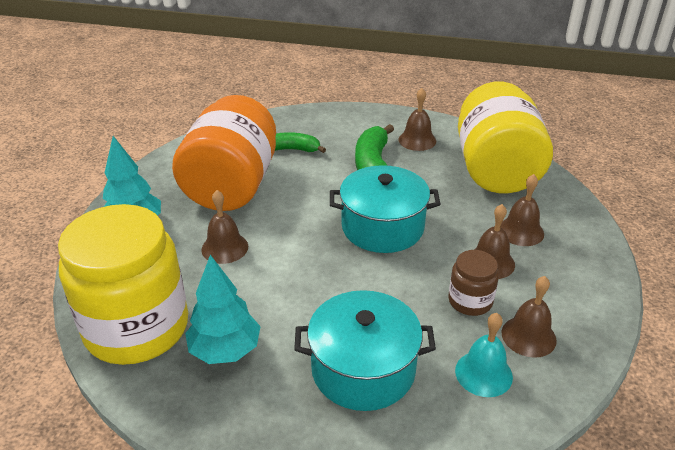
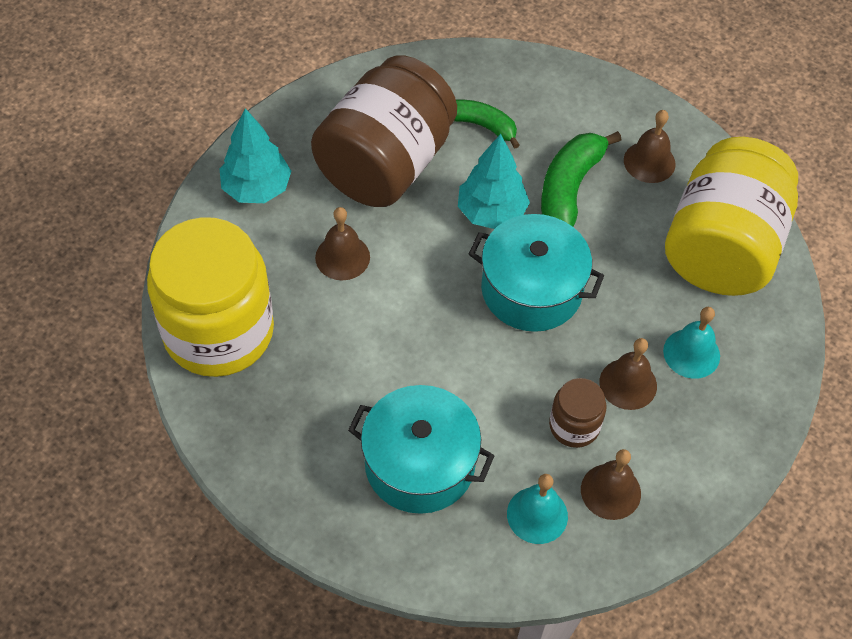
camera: 20 degrees right, 20 degrees up
(225, 350) = (294, 391): turquoise tree -> turquoise tree (491, 212)
(232, 185) = (386, 164): orange jar -> brown jar
(521, 231) = (691, 353): brown bell -> turquoise bell

